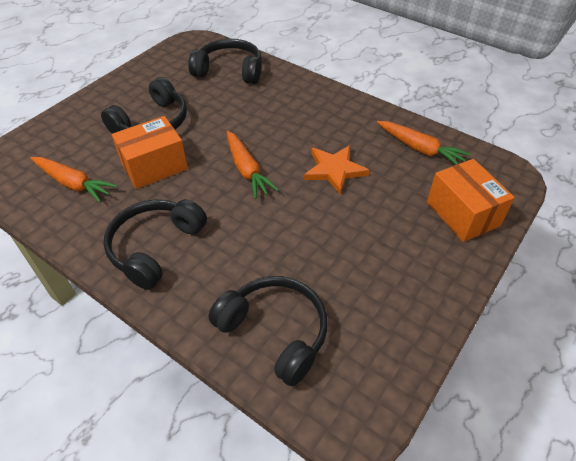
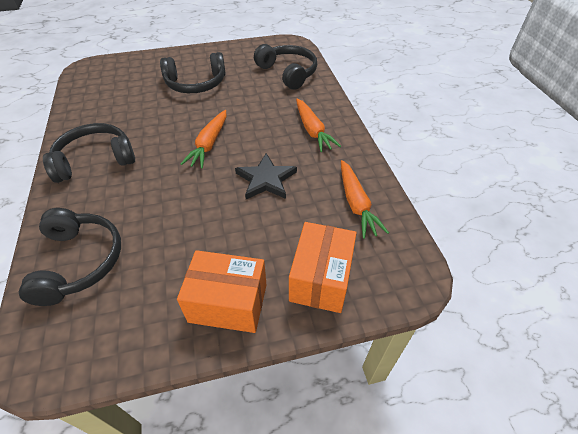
camera: 40 degrees right, 0 degrees up
(73, 183) = (109, 97): orange carrot -> orange carrot (312, 130)
(154, 166) = (161, 111): orange box -> orange box (228, 303)
(334, 170) = (266, 179): orange star -> black star

